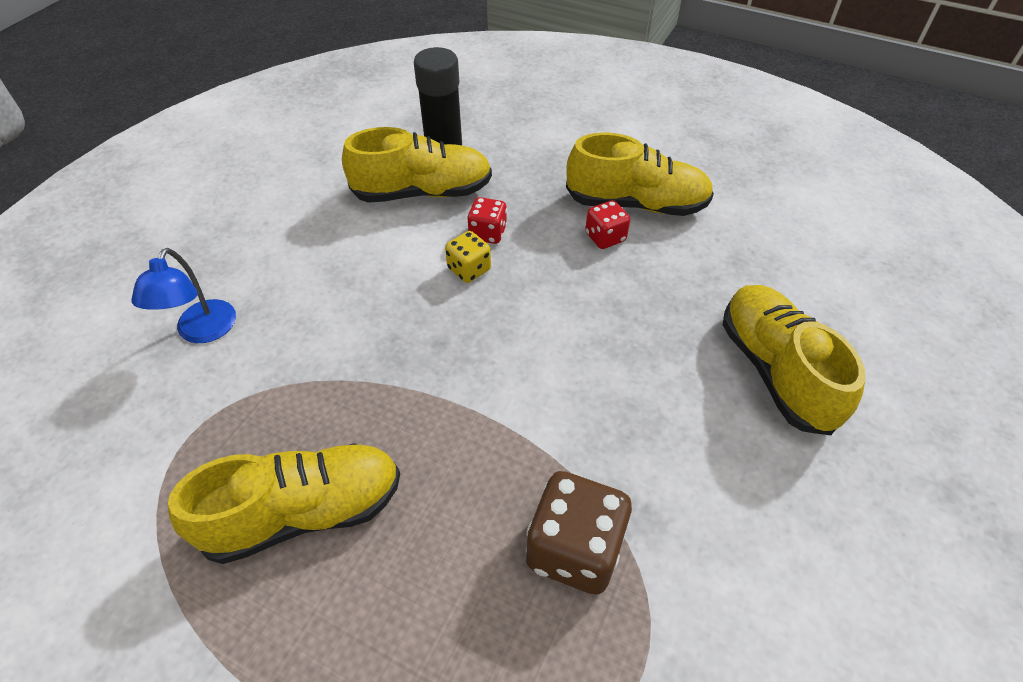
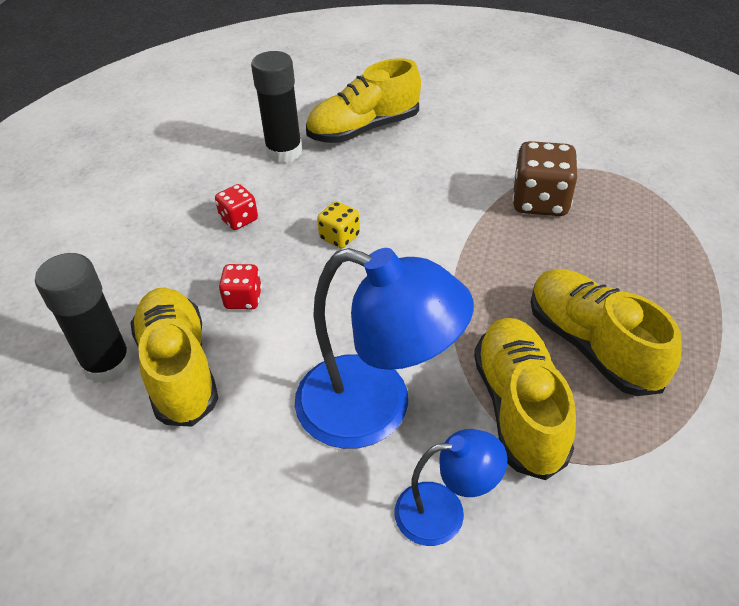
camera: 100 degrees left, 5 degrees down
(321, 306) = (376, 409): none -> blue lamp
(469, 269) = (298, 303): yellow dice -> yellow dice (340, 237)
(636, 204) = (190, 205): yellow shoe -> yellow shoe (519, 408)
(726, 283) = (284, 152): none -> black glue stick

